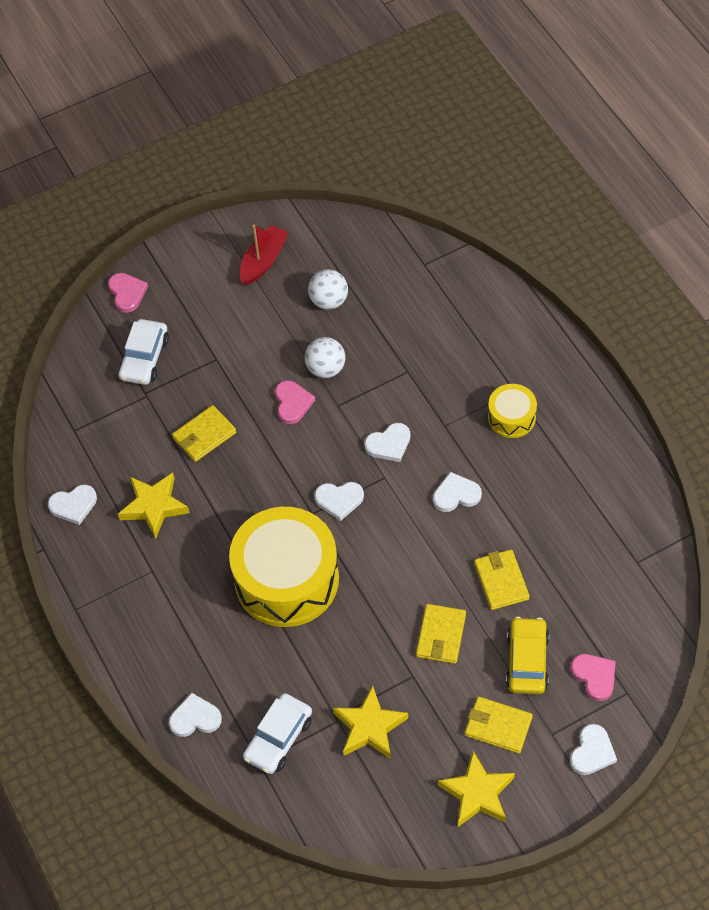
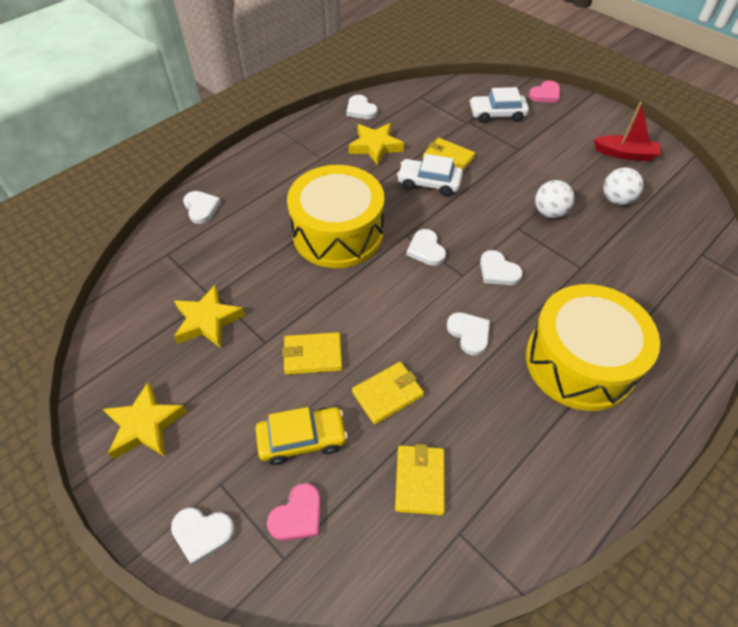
camera: 70 degrees right, 5 degrees down
(278, 738) = (189, 261): white car -> white car (429, 183)
(292, 403) = (504, 200): pink heart -> none
(498, 726) = (222, 428): yellow wallet -> yellow wallet (420, 480)
(511, 417) = (579, 362): yellow drum -> yellow drum, size x2.10

